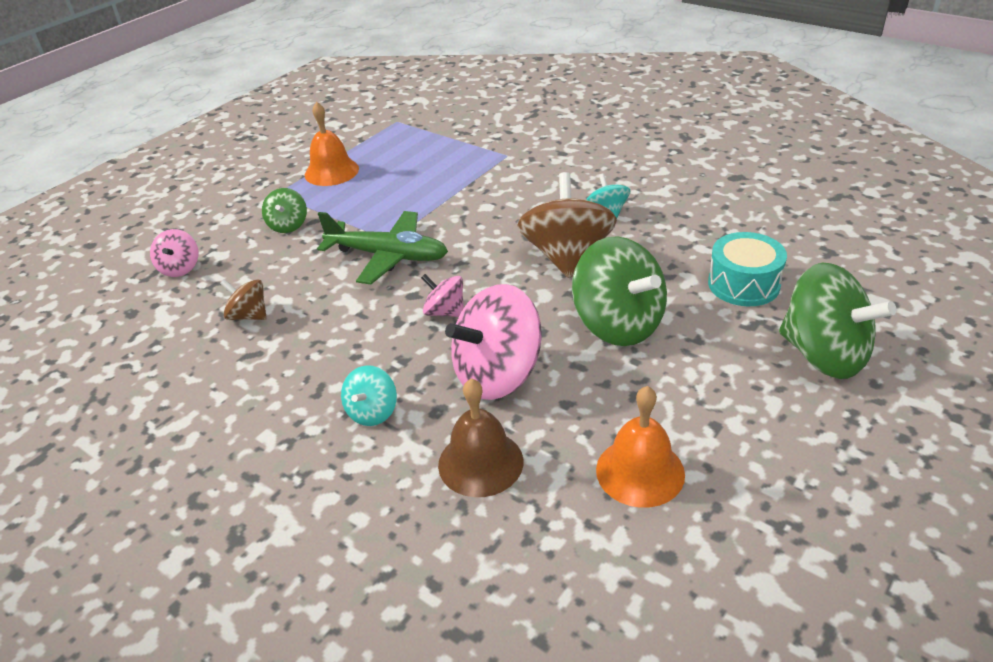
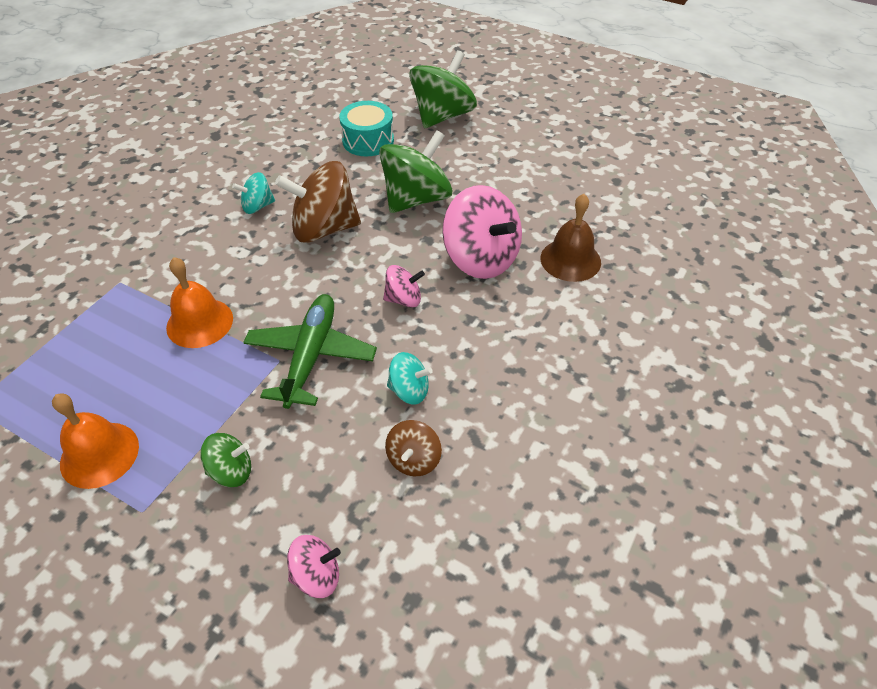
camera: 100 degrees left, 10 degrees up
(372, 412) = (535, 327): turquoise spinning top -> turquoise spinning top (409, 390)
(445, 312) = (404, 299): pink spinning top -> pink spinning top turned 120 degrees counterclockwise
(640, 471) = (558, 189): orange bell -> orange bell (199, 322)

